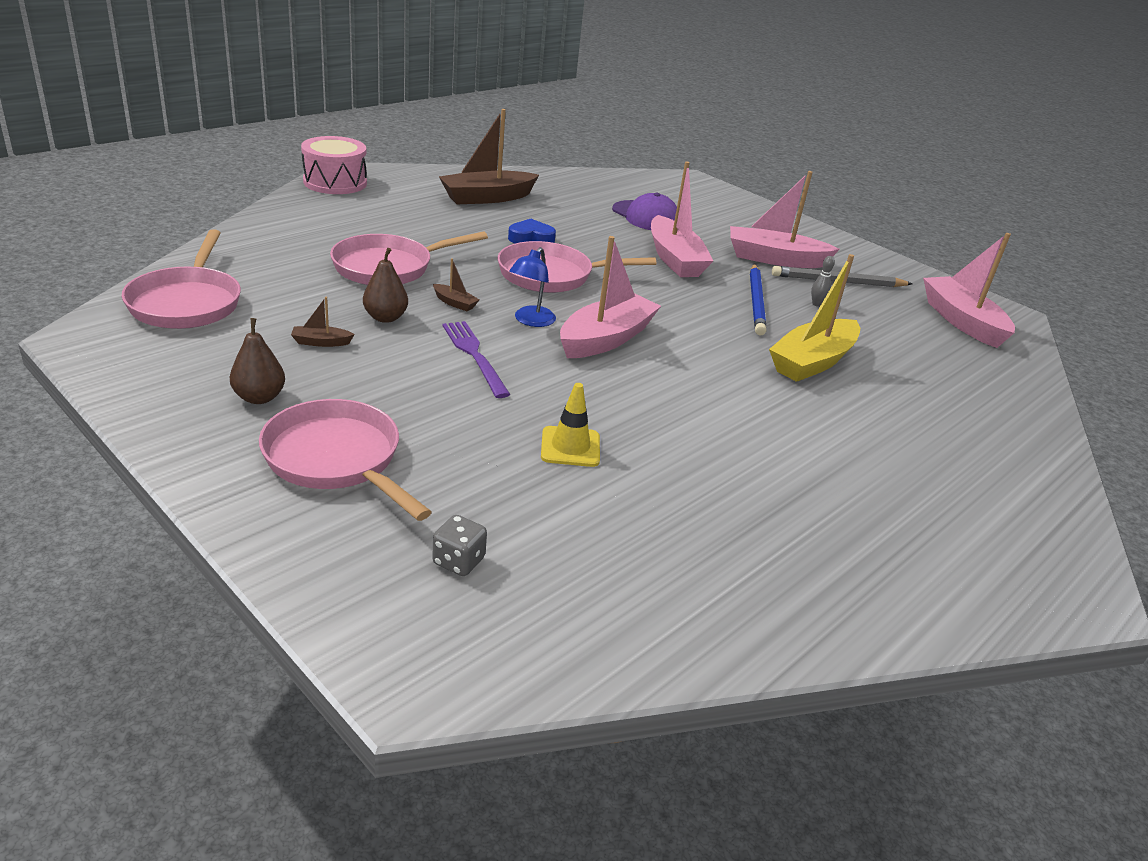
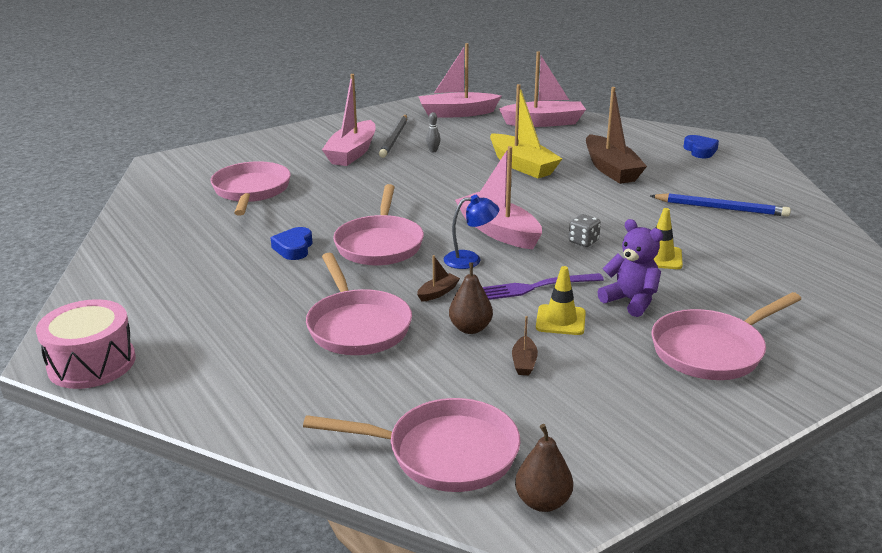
camera: 75 degrees left, 5 degrees down
(259, 397) = (631, 392): brown pear -> brown pear (542, 502)
(403, 366) = (560, 320): none -> yellow traffic cone
(450, 414) = (631, 301): none -> purple teddy bear
(458, 561) = (806, 304): grey dice -> grey dice (583, 242)
(487, 198) = (179, 265): brown boat -> brown boat (611, 169)
(530, 321) = (470, 259): blue lamp -> blue lamp turned 45 degrees counterclockwise
(646, 216) = (251, 191): purple cap -> pink pan
(675, 259) = (349, 189): pink boat -> pink boat (544, 122)
(756, 302) = (430, 170): blue pencil -> blue pencil (721, 208)
(1000, 534) = (700, 151): none -> blue heart

